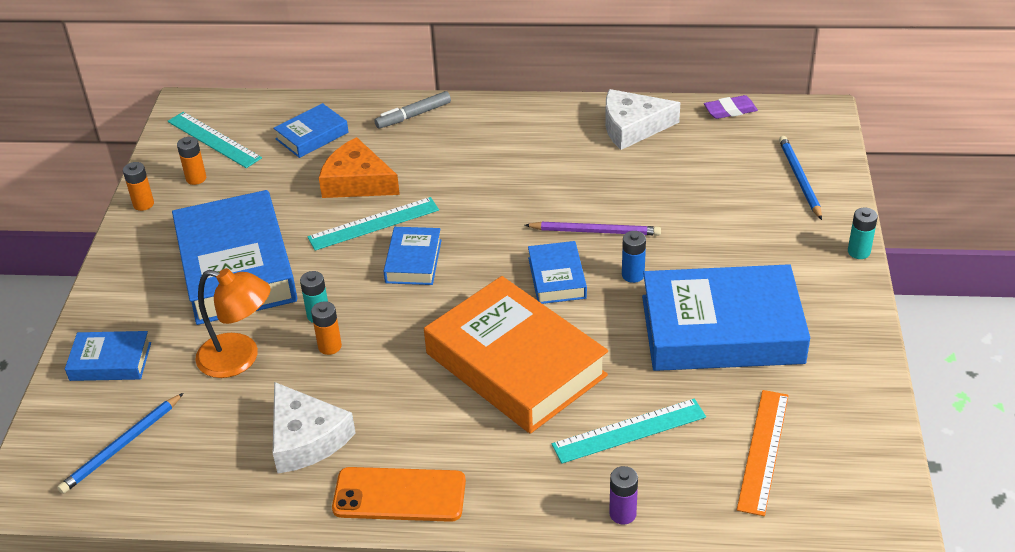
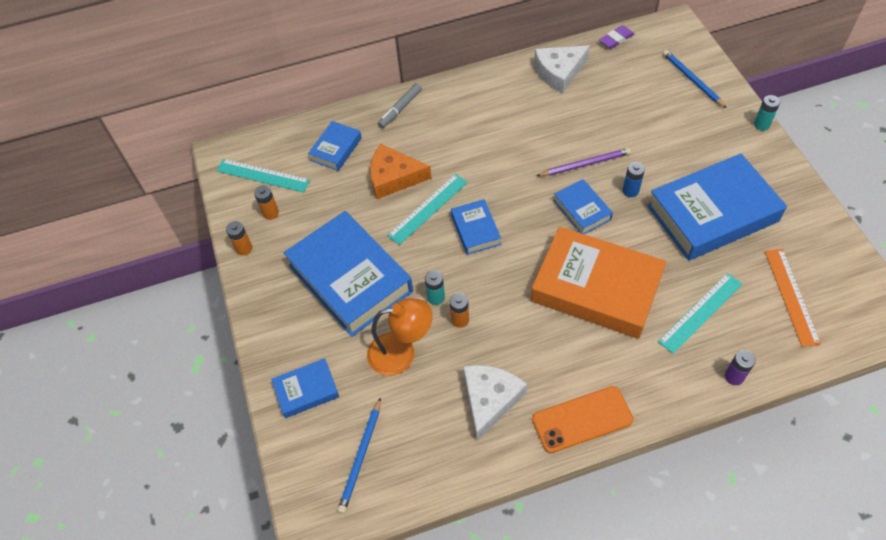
camera: 20 degrees left, 15 degrees up
(306, 438) = (490, 400): white cheese -> white cheese turned 105 degrees counterclockwise

